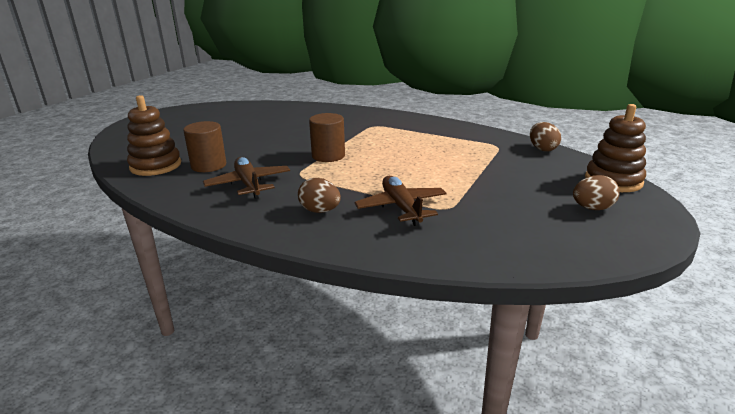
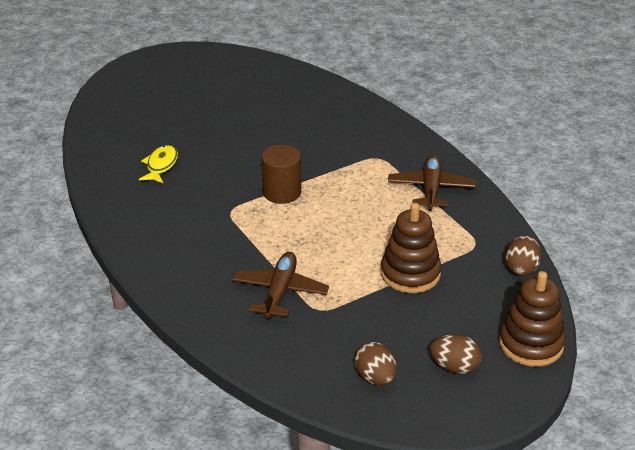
camera: 30 degrees right, 10 degrees up
(156, 166) = (116, 148): brown stacking toy -> brown stacking toy (410, 274)
(208, 165) = (161, 165): brown cylinder -> yellow fish
(249, 184) = (176, 208): brown plane -> brown plane (431, 189)
(320, 211) = (207, 267): brown egg -> brown egg (375, 378)

